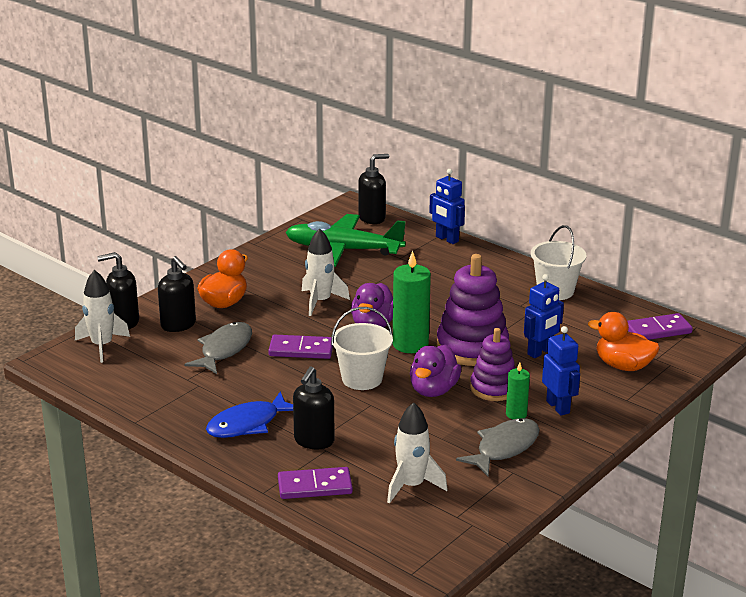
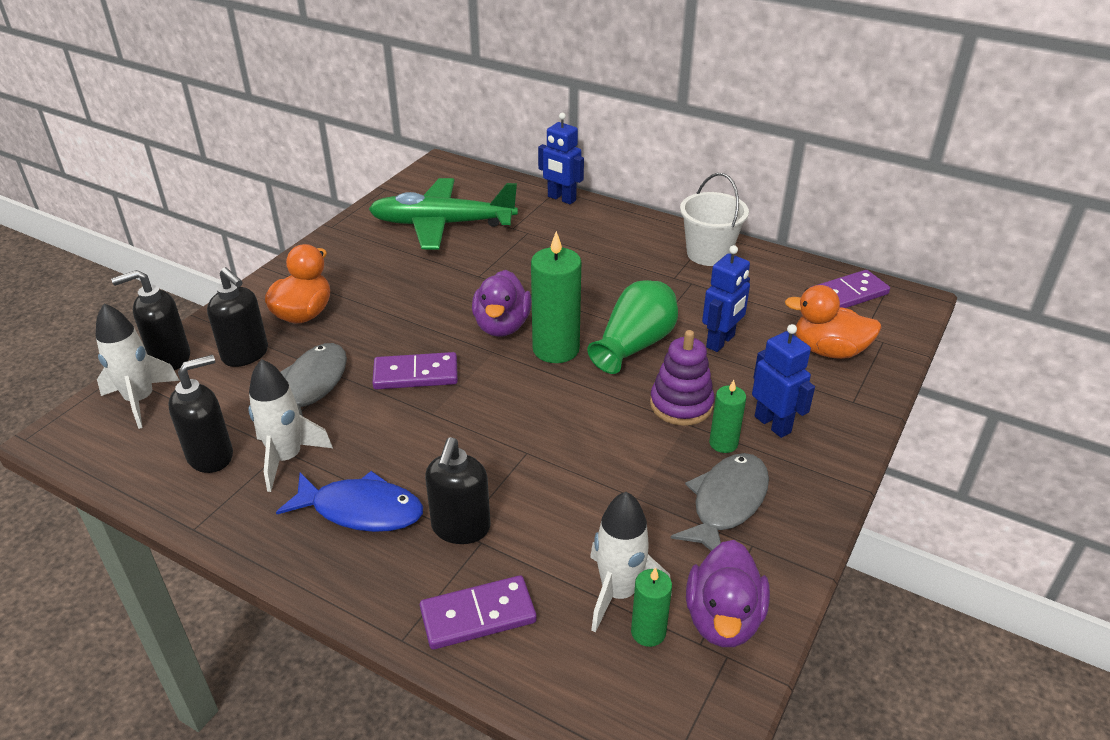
camera: 10 degrees left, 10 degrees up
(248, 424) = (361, 510): blue fish -> blue fish turned 120 degrees counterclockwise
(320, 302) = (428, 299): white rocket -> white rocket (286, 458)
(362, 379) = (505, 411): white bucket -> none
(372, 218) = (468, 180): black soap dispenser -> black soap dispenser (211, 456)
(424, 507) = (648, 632): none -> green candle
(433, 390) = (604, 417): purple duck -> purple duck (723, 619)
(472, 347) = (634, 345): purple stacking toy -> green vase

